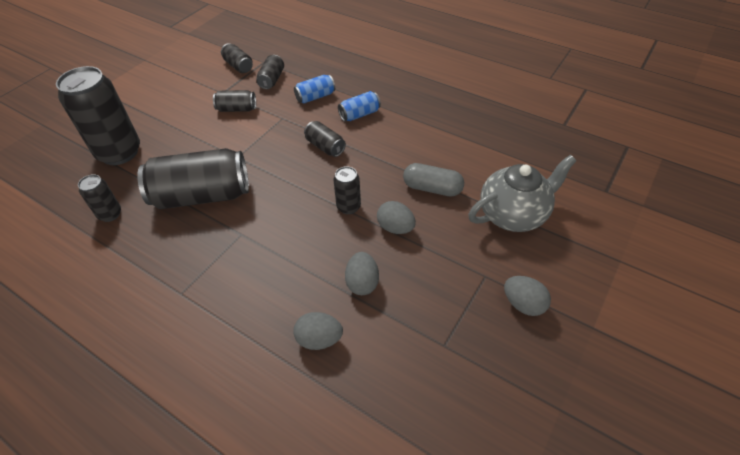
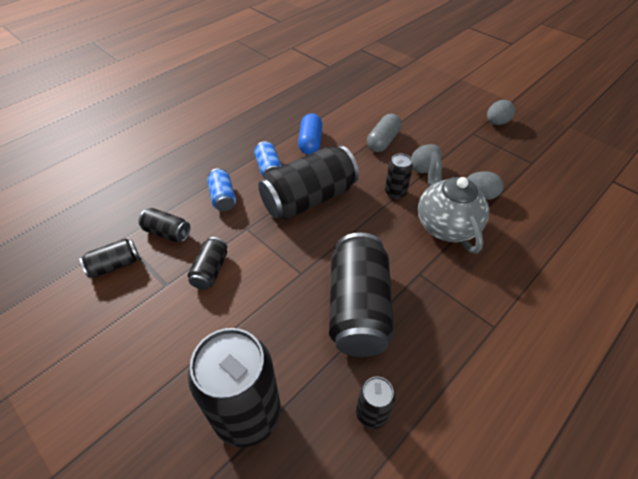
camera: 80 degrees left, 0 degrees up
(319, 339) = (535, 226): grey egg -> none
(325, 147) = (309, 199): black can -> black can, size x2.08
(408, 134) = (310, 142): none -> blue capsule
(513, 214) = (417, 109): grey teapot -> grey teapot (446, 225)

